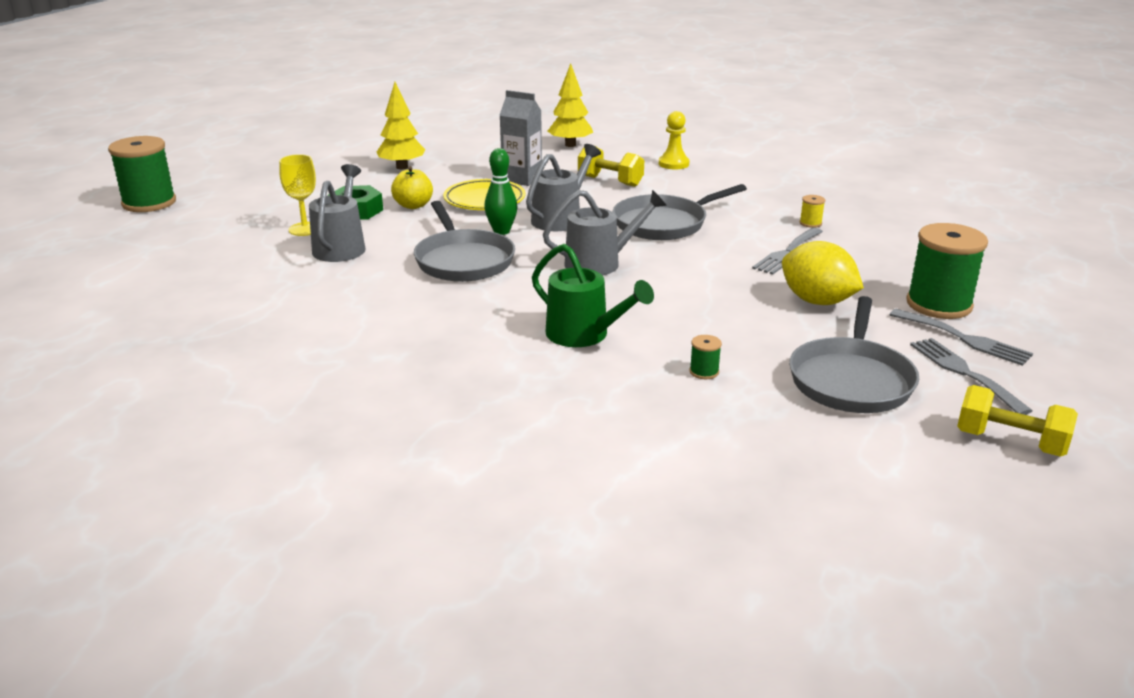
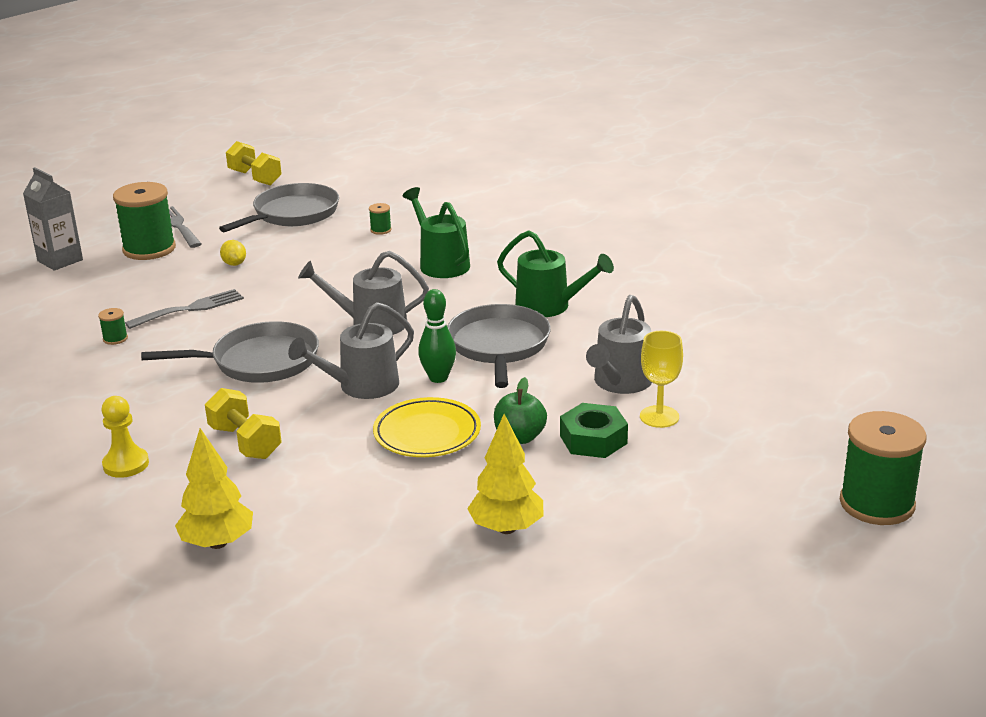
camera: 160 degrees left, 0 degrees up
(413, 205) = (520, 437): yellow apple -> green apple
(429, 302) = (550, 306): none -> green watering can
(522, 179) = (353, 467): grey carton -> grey carton (60, 260)
(810, 223) = (115, 339): yellow spool -> green spool
(817, 301) = (234, 264): yellow lemon -> yellow lemon, size x0.48
(963, 372) = (216, 209): grey fork -> none

